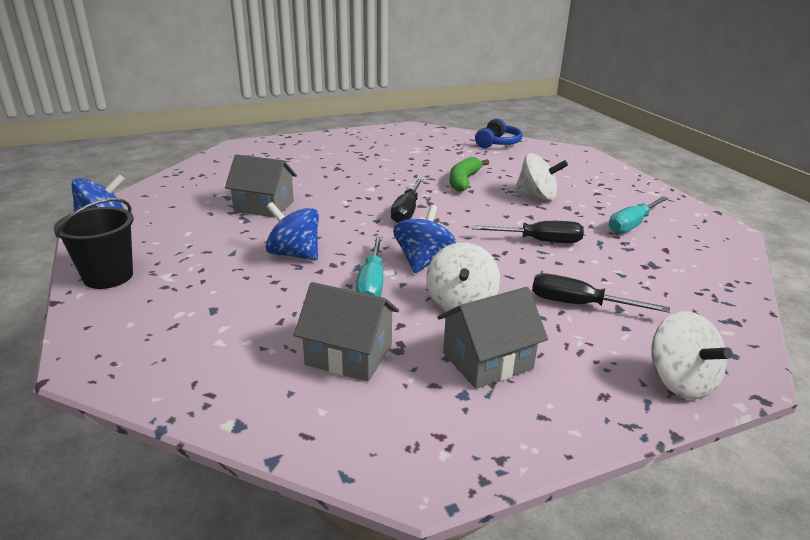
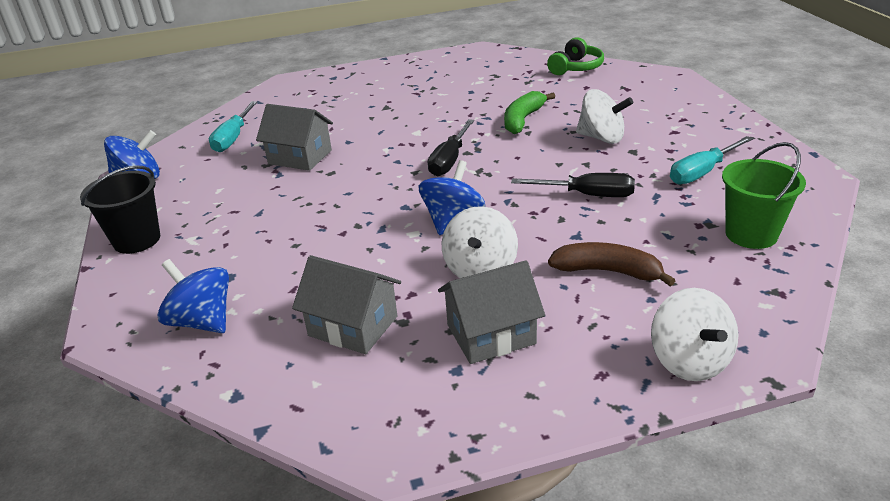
camera: 10 degrees right, 5 degrees up
(294, 254) = (321, 214): blue spinning top -> blue spinning top (202, 321)
(372, 284) = (393, 247): turquoise screwdriver -> turquoise screwdriver (233, 138)
(497, 143) = (576, 68): blue headphones -> green headphones
(579, 304) = (608, 271): black screwdriver -> brown banana
(692, 274) = (751, 234): none -> green bucket

